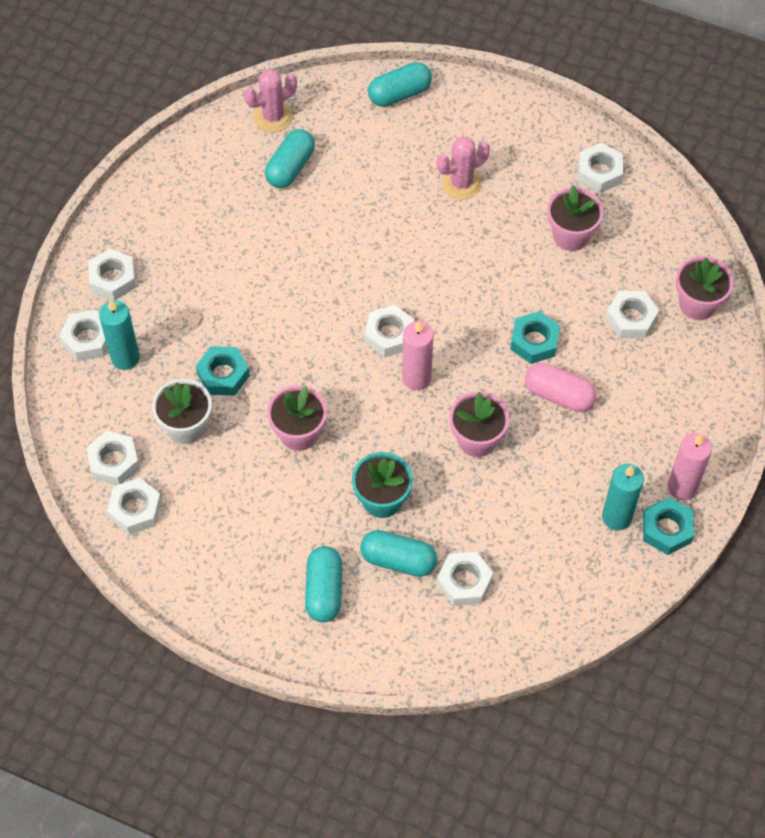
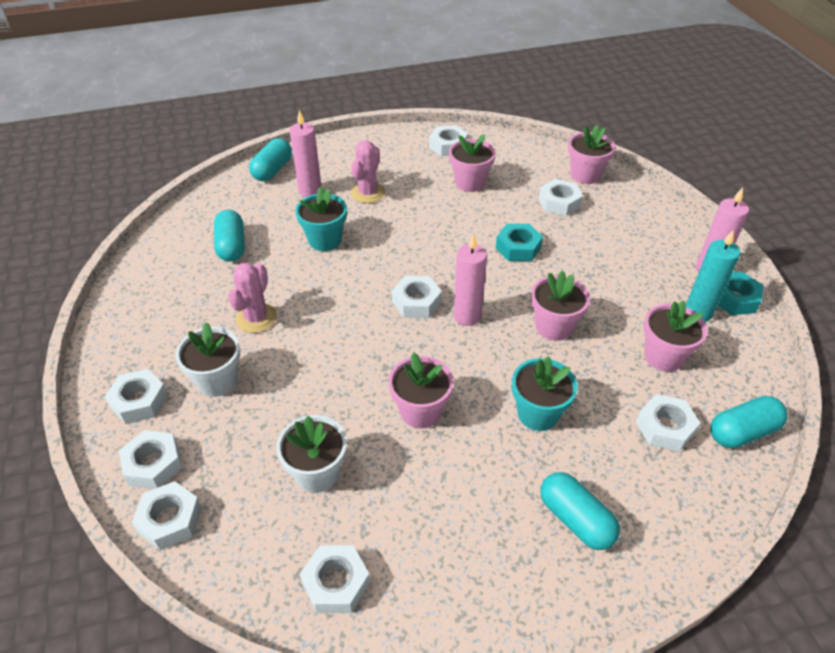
camera: 40 degrees left, 15 degrees down
(114, 462) = (274, 554): white nut -> white nut (170, 520)
(125, 358) = (206, 455): turquoise candle -> none
(178, 300) = (218, 381): none -> white flower pot
(223, 375) = (311, 410): turquoise nut -> none
(273, 117) = (188, 225): pink cactus -> pink cactus (256, 318)
(373, 215) = (325, 240): none -> turquoise flower pot
(398, 560) = (601, 449): turquoise capsule -> turquoise capsule (742, 432)
(411, 144) = (310, 190): none -> pink candle
(535, 530) = (663, 356): none -> pink flower pot
(559, 395) = (571, 267): pink capsule -> none

